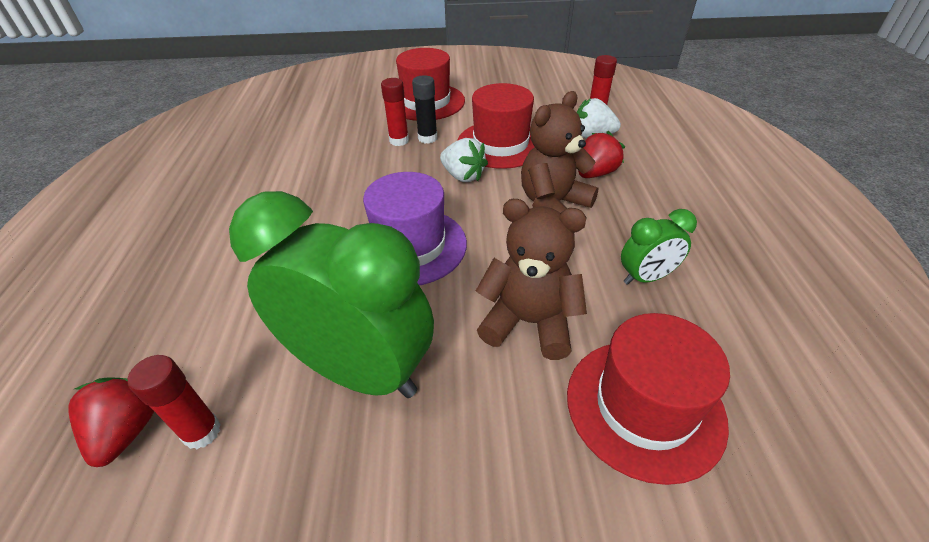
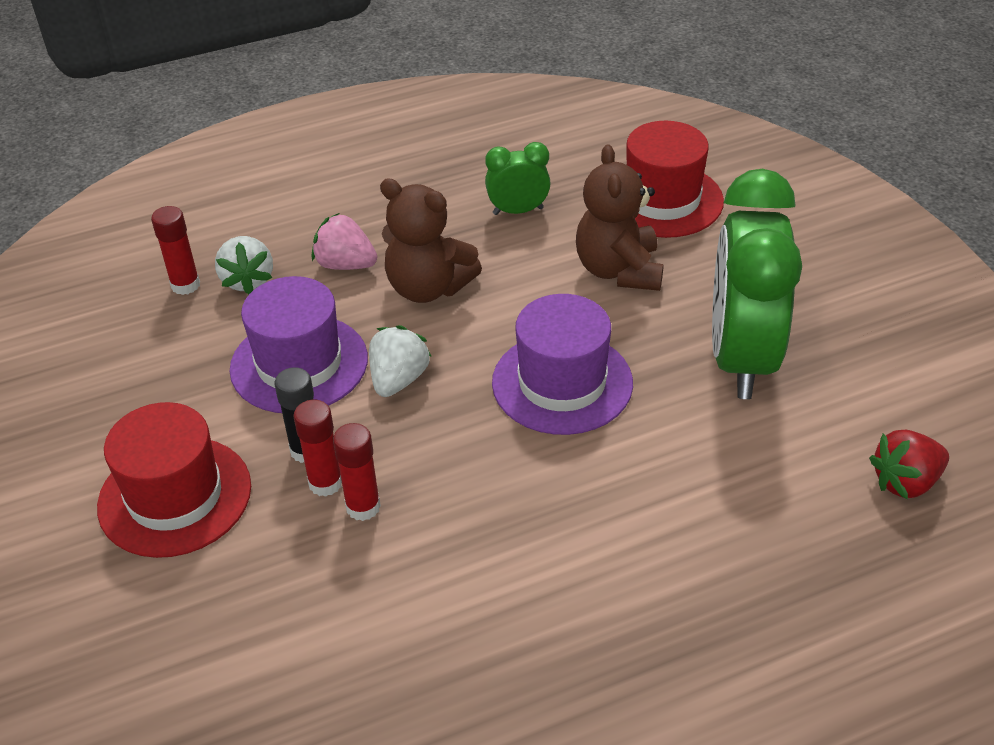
camera: 110 degrees left, 0 degrees up
(202, 432) = (866, 431): red glue stick -> red glue stick (363, 507)
(501, 144) = (299, 364): red hat -> purple hat
(595, 173) = (345, 265): red strawberry -> pink strawberry
(646, 277) = (518, 211): green clock -> green clock turned 60 degrees counterclockwise

